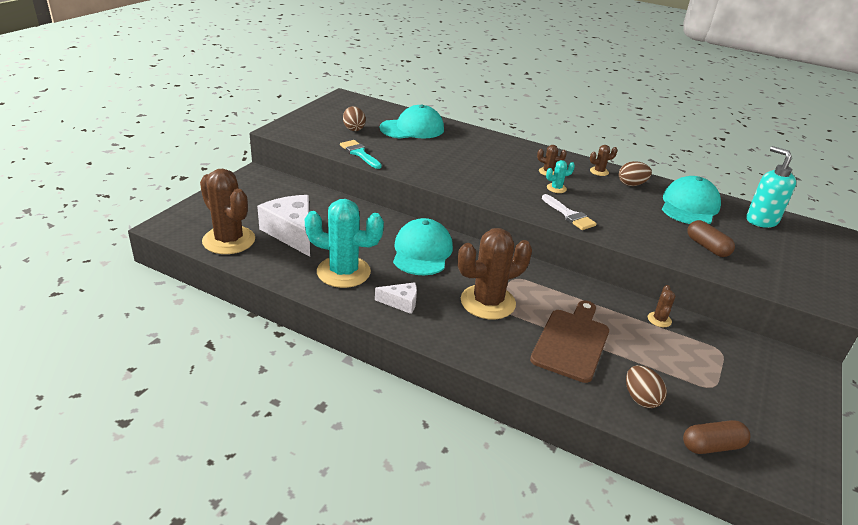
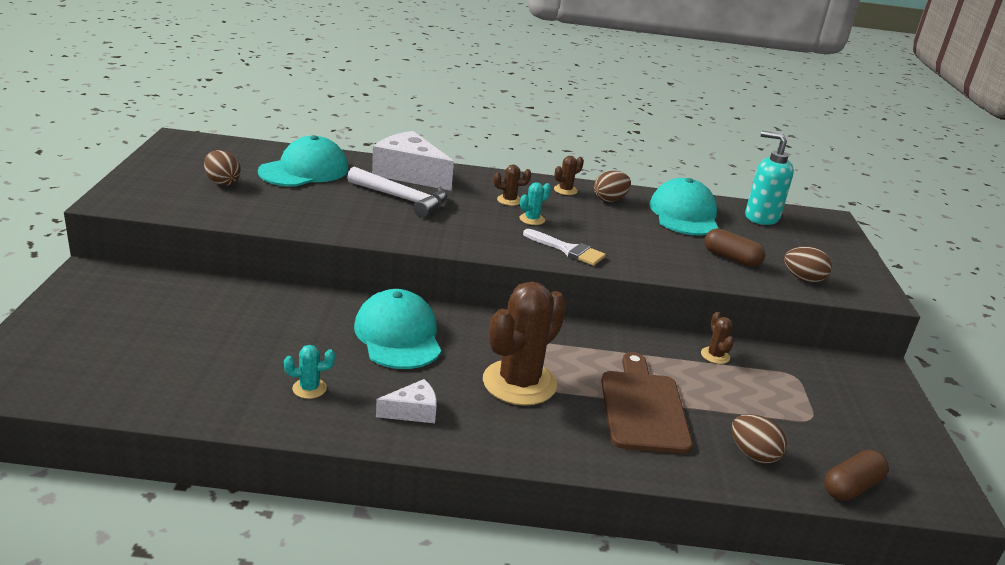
camera: 25 degrees left, 5 degrees down
(229, 240) = (106, 382): brown cactus -> none
(292, 233) = (199, 349): white cheese -> white cheese (409, 174)
(343, 272) = (309, 388): turquoise cactus -> turquoise cactus, size x0.43
(359, 153) = (253, 216): turquoise brush -> none
(468, 158) = (402, 199): none -> white hammer
(763, 275) = (803, 279): none -> brown egg

